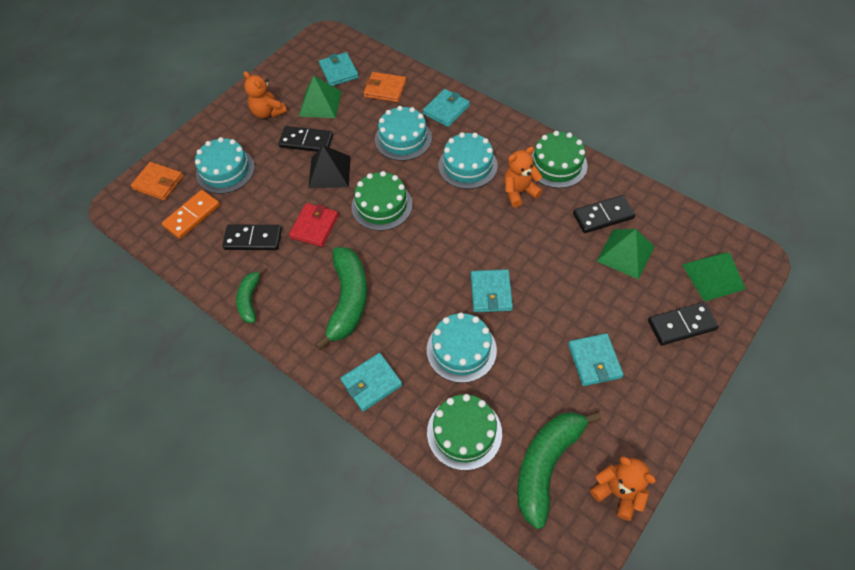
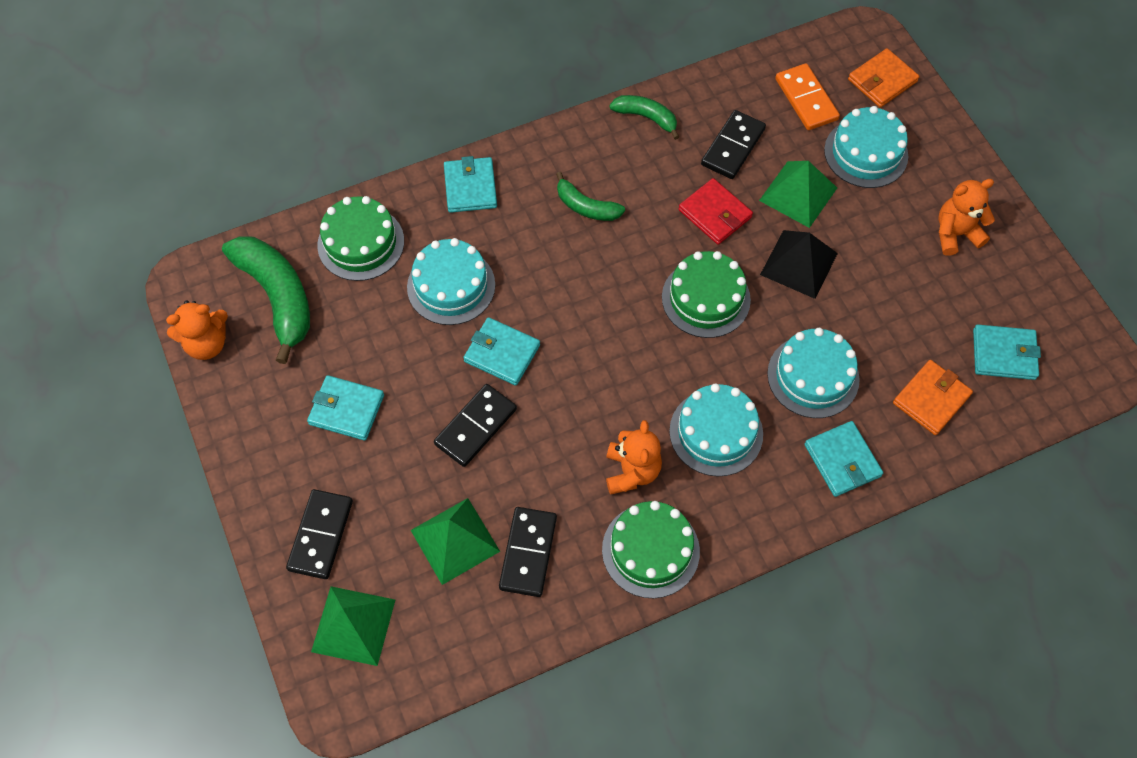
camera: 115 degrees right, 5 degrees up
(306, 141) = (872, 258): black domino -> black domino (476, 427)
(320, 103) = (941, 303): green pyramid -> green pyramid (798, 194)
(348, 300) = (586, 207): green banana -> green banana, size x0.55

